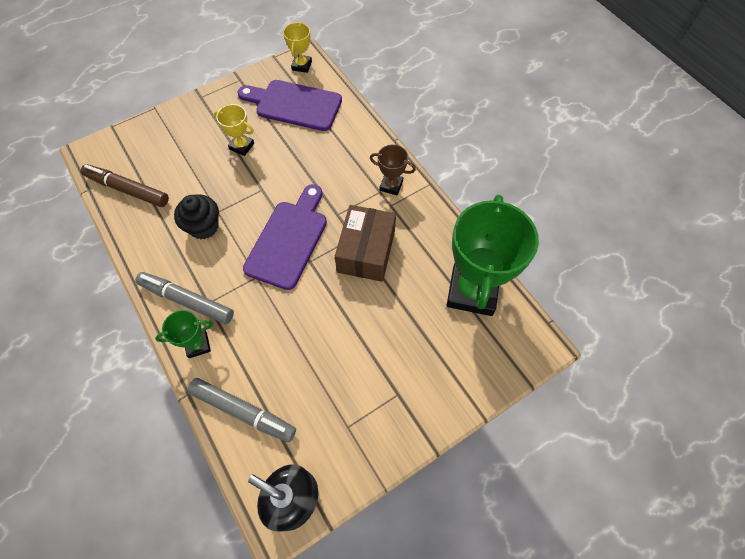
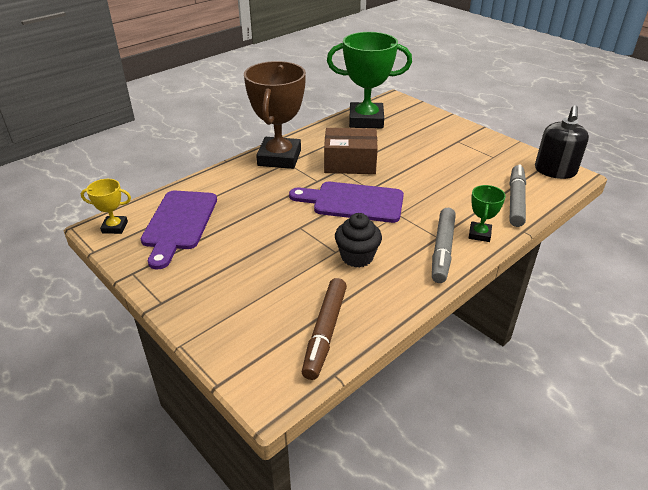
camera: 100 degrees left, 25 degrees down
(198, 345) = (479, 234): green trophy -> green trophy turned 45 degrees clockwise
(242, 146) = (243, 251): yellow trophy -> none
(391, 185) = (279, 158): brown trophy -> brown trophy, size x2.17

